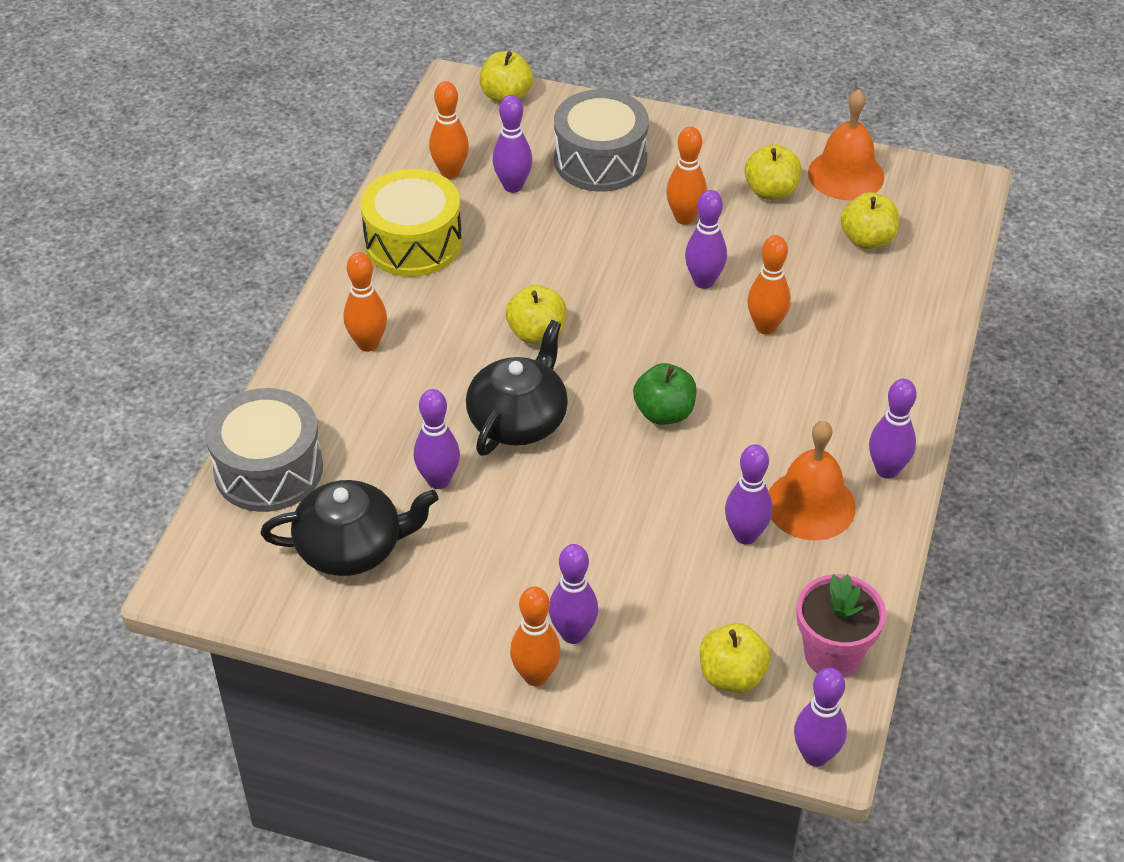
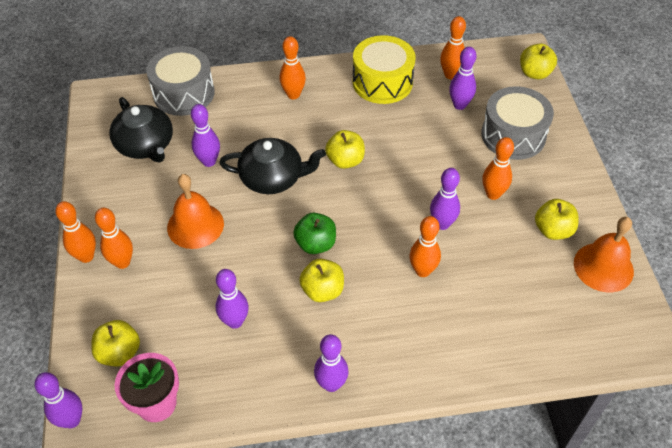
camera: 65 degrees right, 5 degrees up
(573, 634) = (122, 262): purple bowling pin -> orange bowling pin
(810, 505) = (278, 349): orange bell -> orange bell (195, 225)
(867, 239) = (547, 301): yellow apple -> yellow apple (322, 290)

